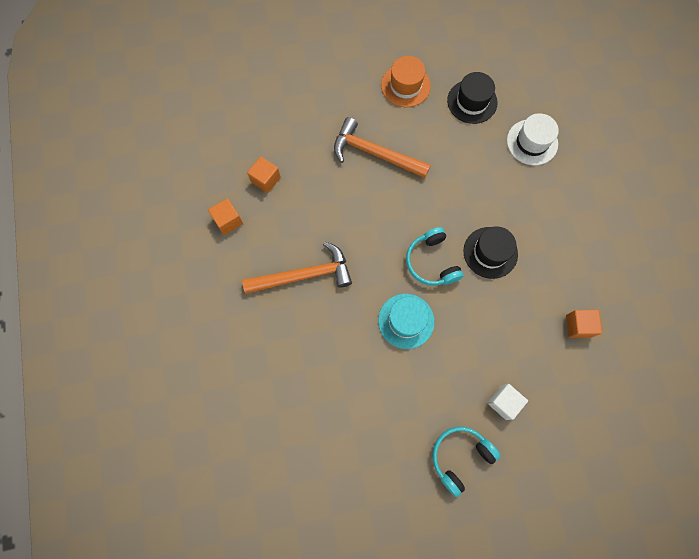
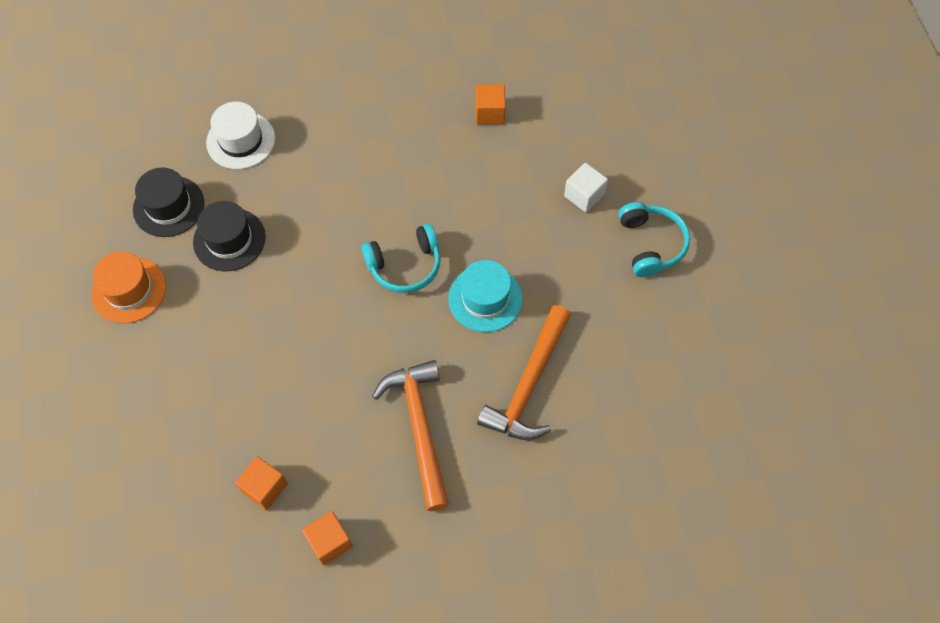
camera: 90 degrees left, 10 degrees down
(375, 153) = (236, 333): orange hammer -> orange hammer (528, 384)
(460, 457) = (651, 244): turquoise headphones -> turquoise headphones turned 150 degrees counterclockwise
(490, 252) = (394, 198): black hat -> black hat (229, 239)

